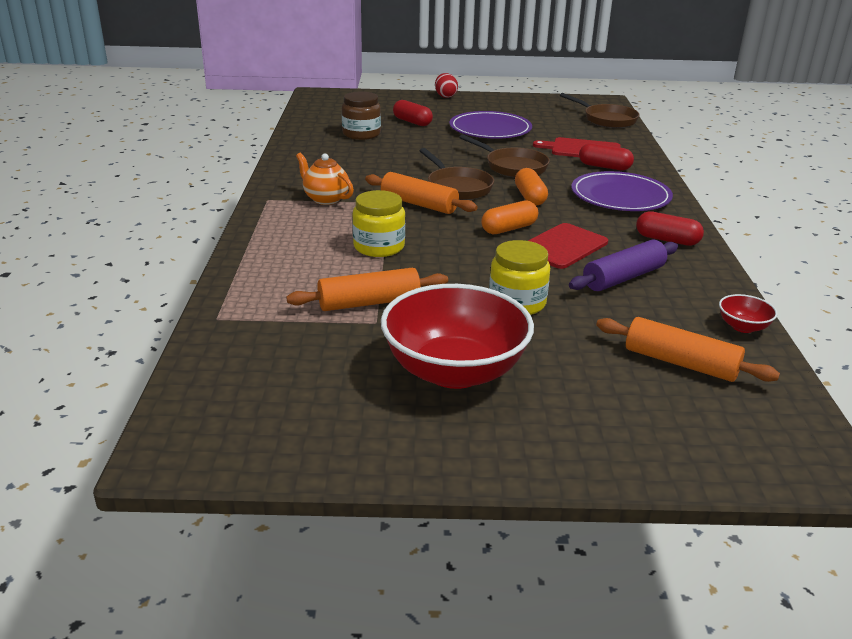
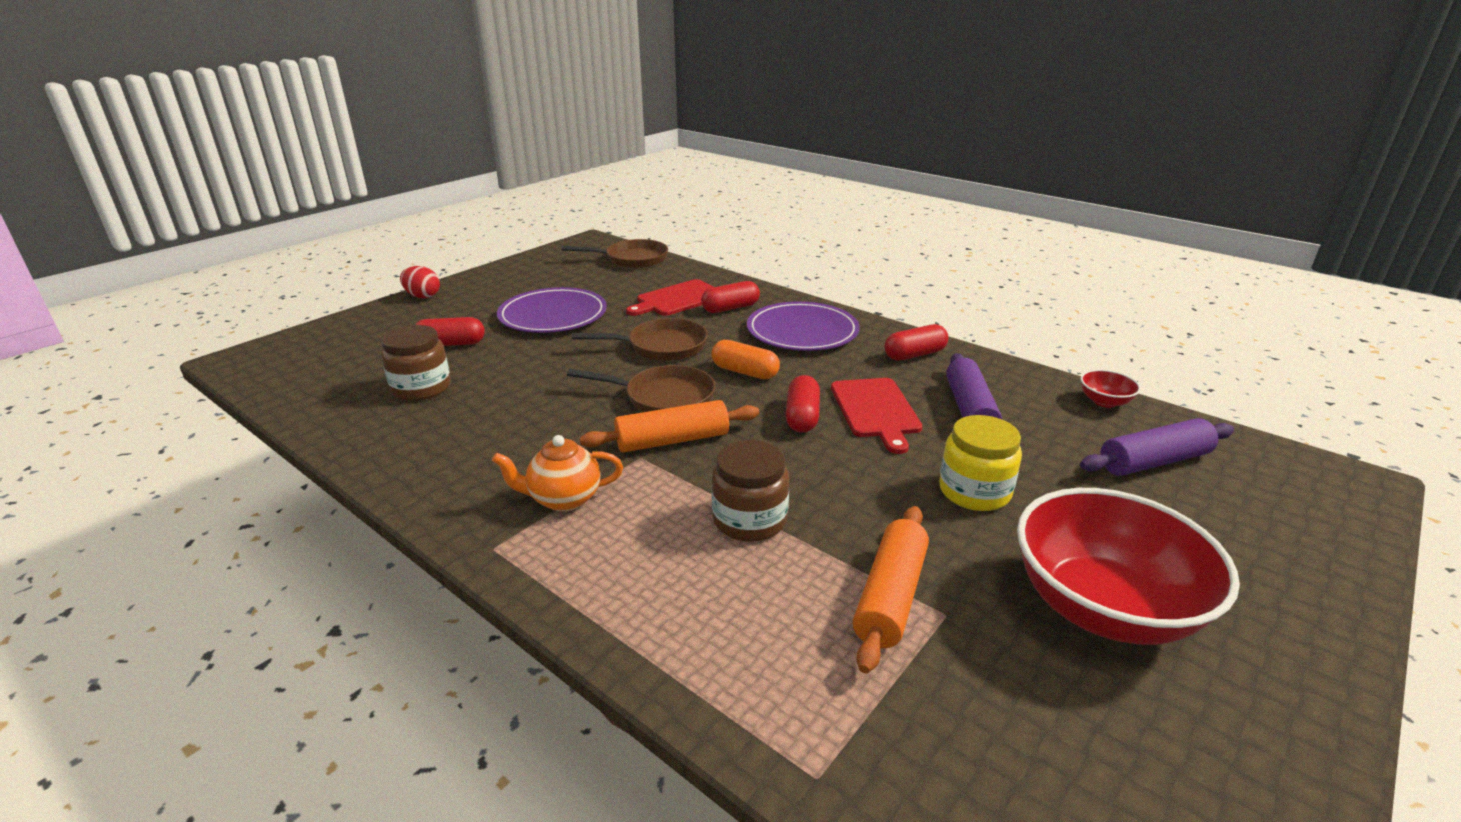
camera: 50 degrees left, 0 degrees up
(379, 247) = (749, 520): yellow jar -> brown jar
(509, 229) = (802, 416): orange capsule -> red capsule
(680, 363) = (1153, 461): orange rolling pin -> purple rolling pin

